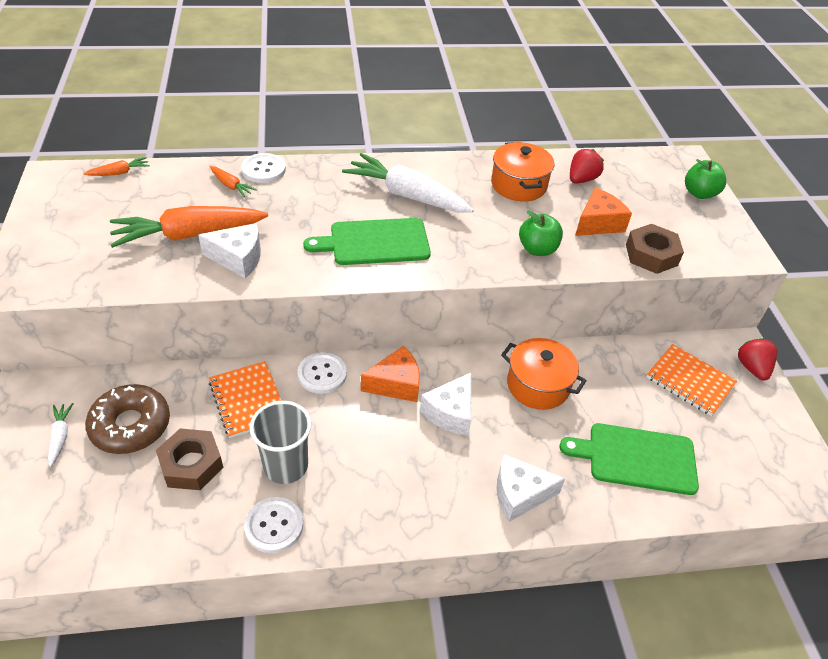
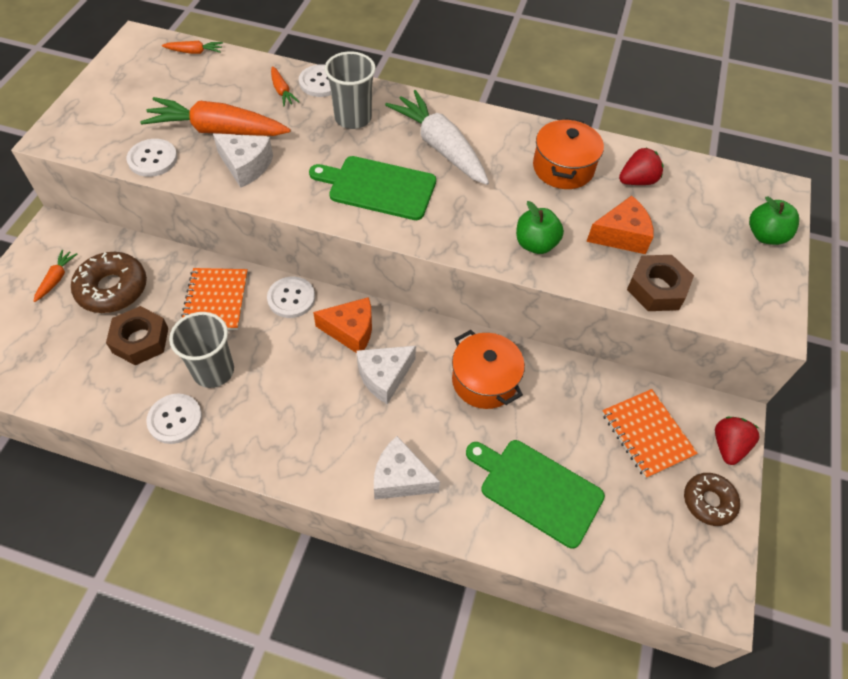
camera: 25 degrees right, 10 degrees up
(60, 437) = (56, 279): white carrot -> orange carrot
(138, 278) = (153, 159): none -> white button
(313, 192) = (353, 118): none -> grey cup
(766, 415) = (708, 501): none -> brown donut

